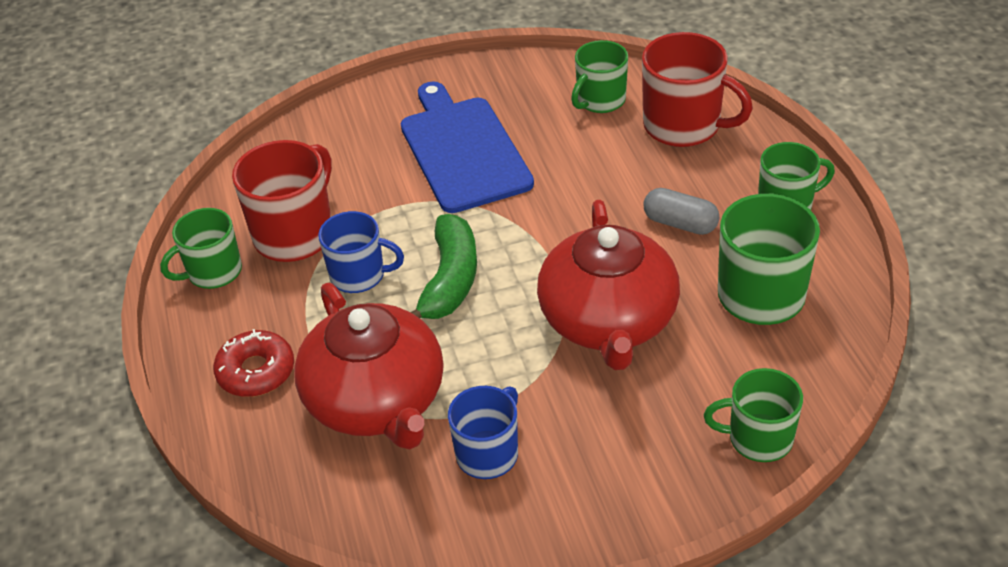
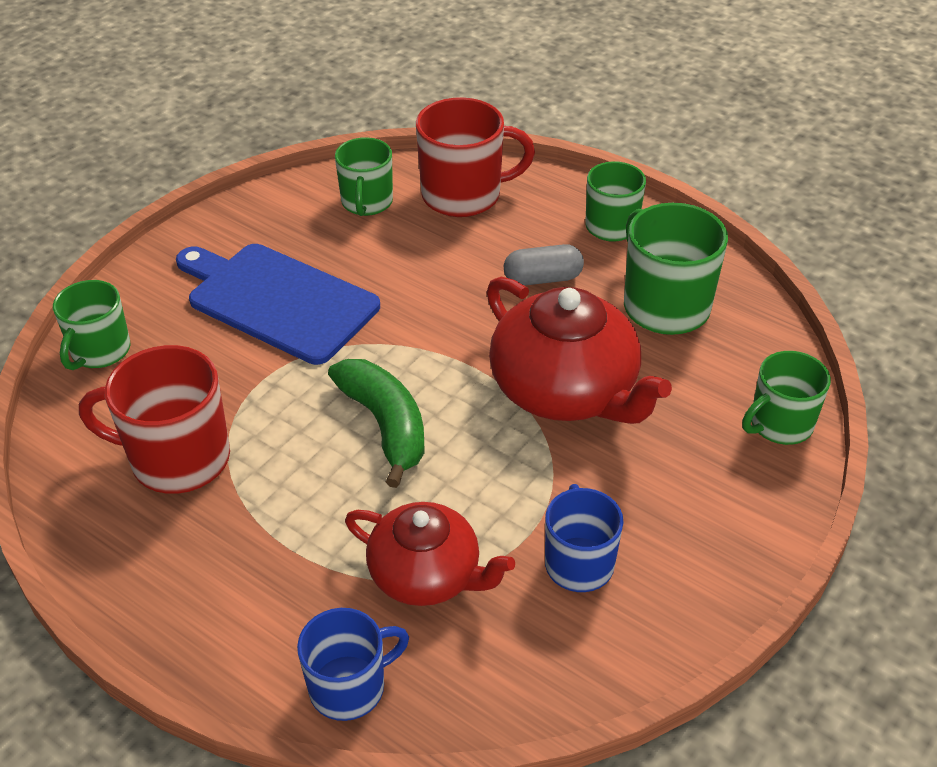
camera: 40 degrees left, 0 degrees up
(213, 272) = (119, 542): green mug -> green mug (99, 351)
(256, 371) = (271, 616): red donut -> none
(295, 234) = (177, 458): red mug -> red mug turned 75 degrees counterclockwise
(359, 275) = (288, 465): blue mug -> blue mug (349, 687)
(377, 401) = (427, 575): red teapot -> red teapot, size x0.65

